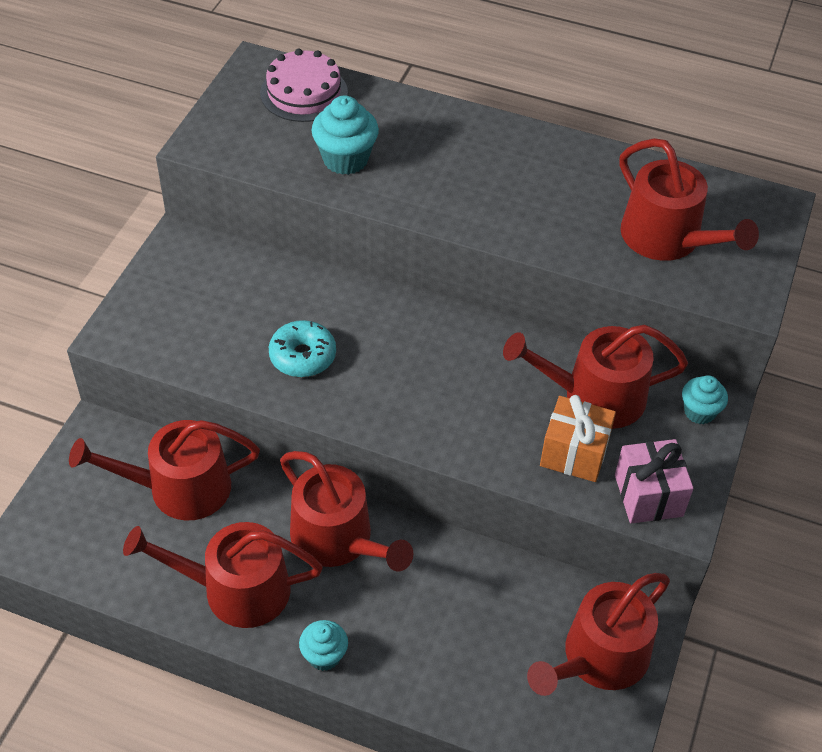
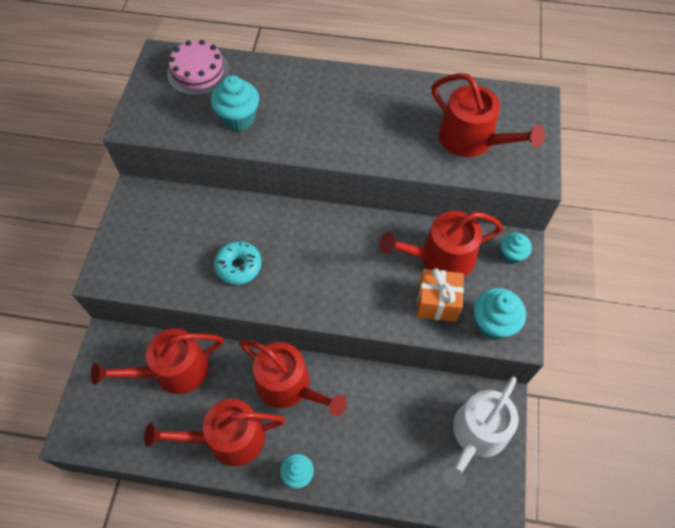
camera: 10 degrees left, 10 degrees up
(599, 658) = (477, 435): red watering can -> white watering can
(648, 495) = (492, 324): pink gift -> turquoise cupcake

